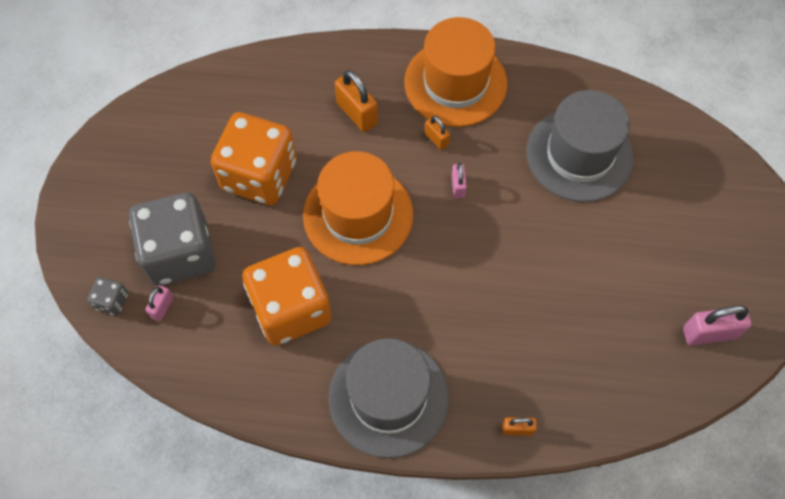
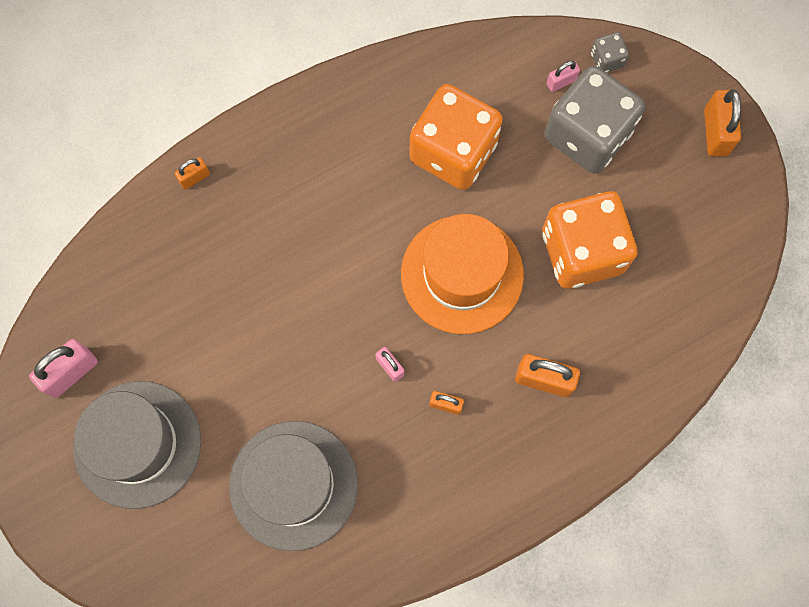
camera: 145 degrees right, 10 degrees up
(89, 193) = (715, 132): none -> orange padlock
(162, 307) = (561, 82): pink padlock -> pink padlock turned 75 degrees clockwise
(388, 397) = (317, 134): grey hat -> grey hat (137, 444)
(455, 83) = (472, 485): orange hat -> none

